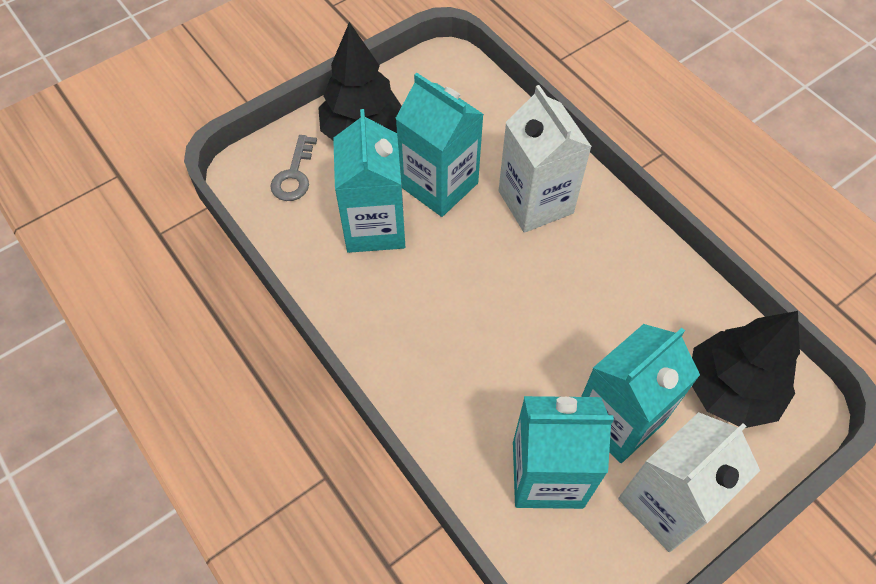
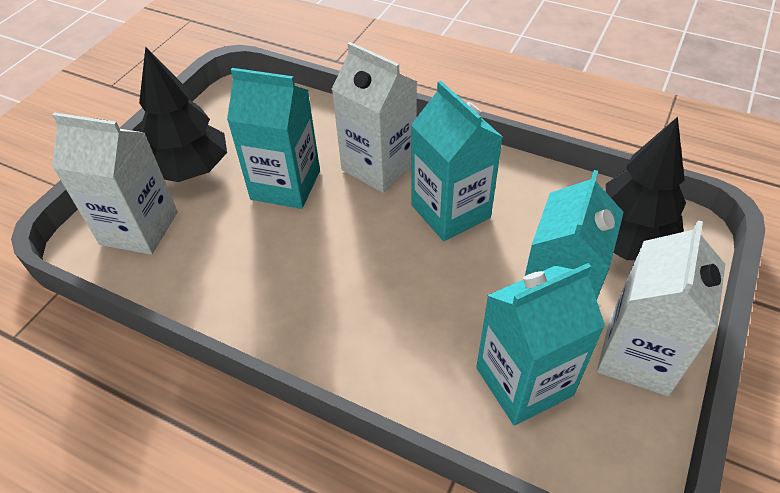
camera: 25 degrees left, 10 degrees down
(294, 175) = (139, 228): grey key -> white carton
(374, 226) = (242, 241): turquoise carton -> turquoise carton (450, 211)

